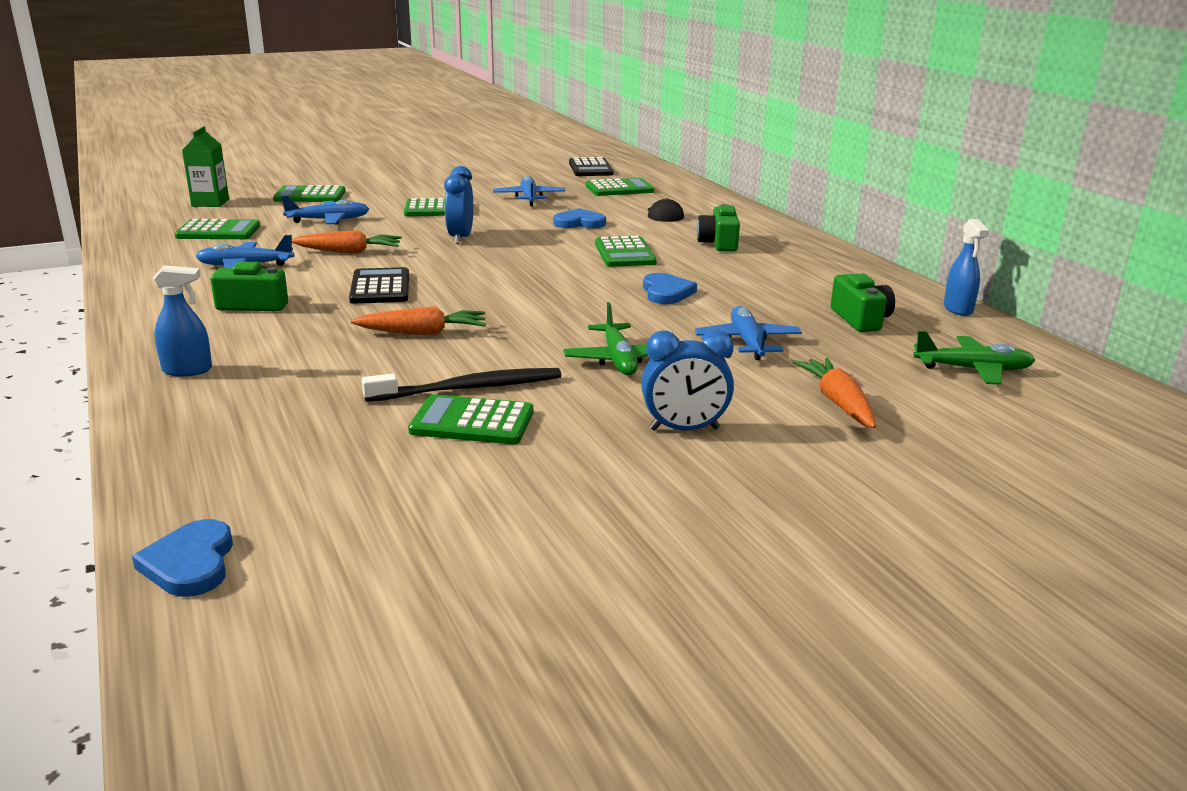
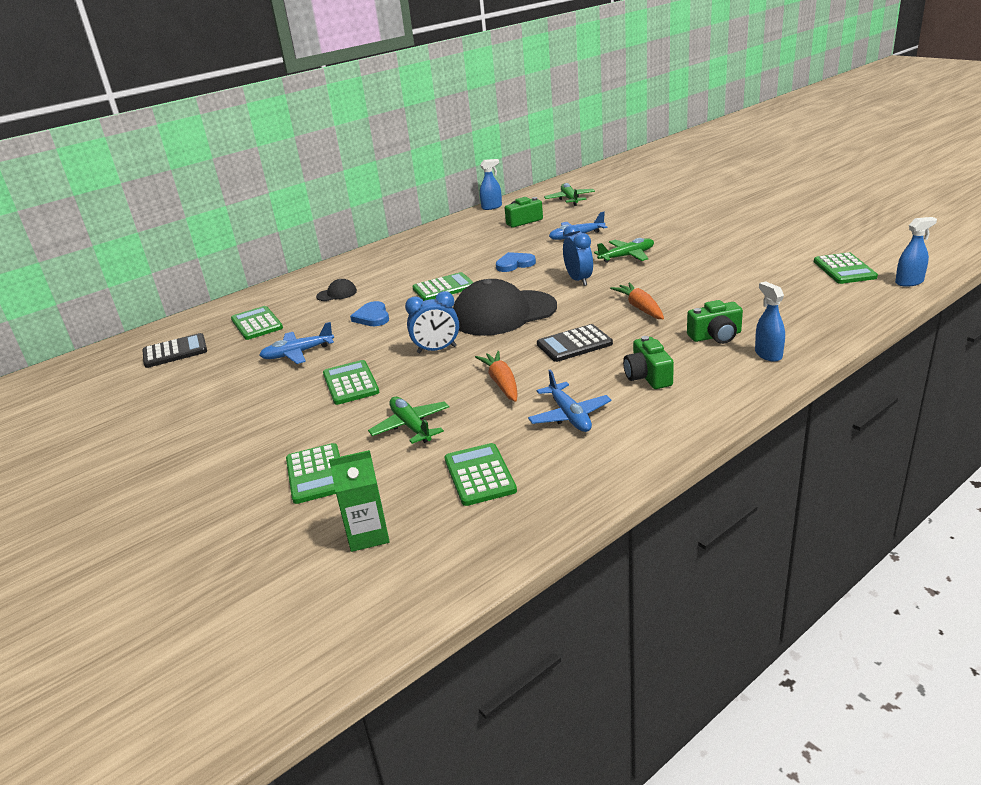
camera: 100 degrees left, 5 degrees up
(190, 563) = (909, 282): blue heart -> blue spray bottle
(329, 220) = (411, 426): blue plane -> green plane
(470, 388) = (698, 277): black toothbrush -> none
(472, 422) = (732, 268): green calculator -> green calculator (844, 269)
(510, 269) = (503, 313): none -> black cap
(684, 429) = (688, 232): blue clock -> blue clock (578, 280)
(719, 243) = (405, 267): green camera -> green camera (715, 336)
(837, 402) = (630, 214): orange carrot -> none

